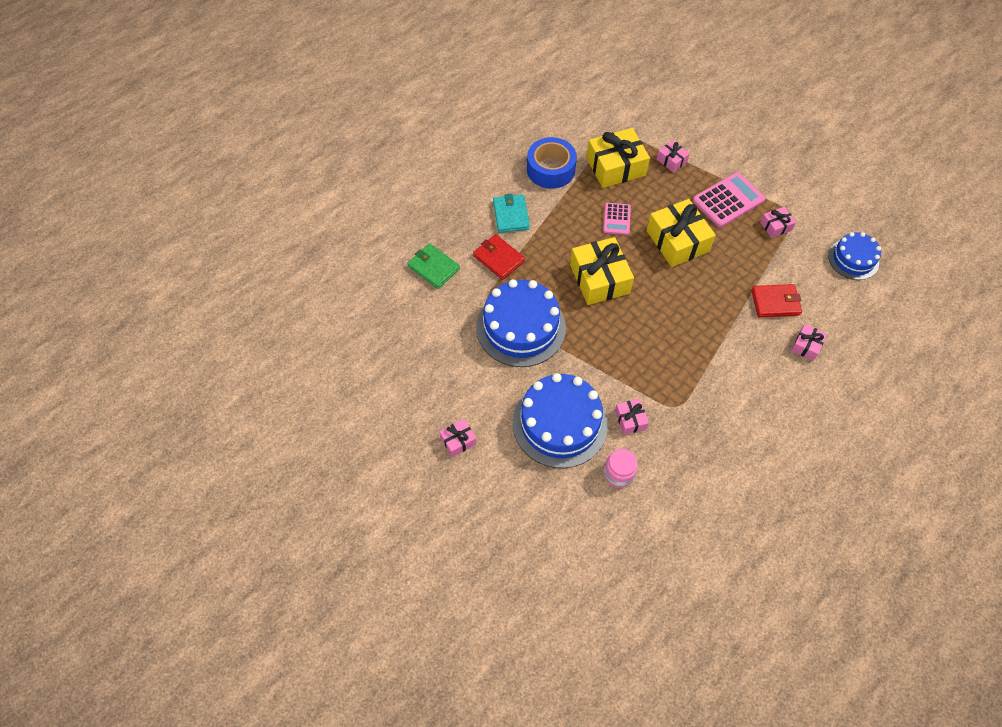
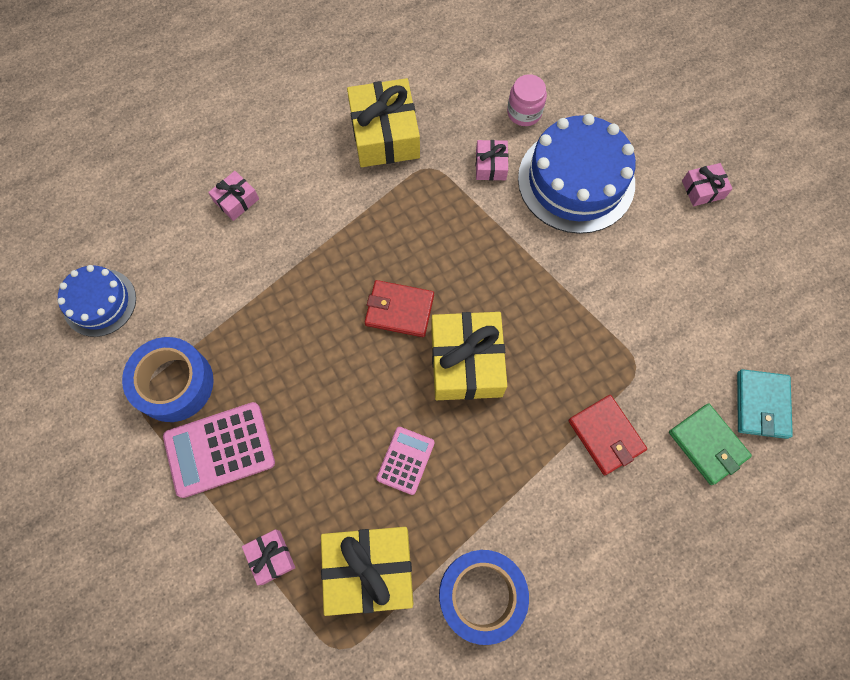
camera: 165 degrees left, 10 degrees up
(511, 215) = (570, 513): turquoise wallet -> turquoise wallet (761, 405)
(521, 327) = (596, 315): blue cake -> none
(677, 241) = (330, 396): yellow gift -> yellow gift (385, 134)
(775, 302) = (242, 266): red wallet -> red wallet (399, 310)
(776, 226) = (174, 383): pink gift -> blue tape

